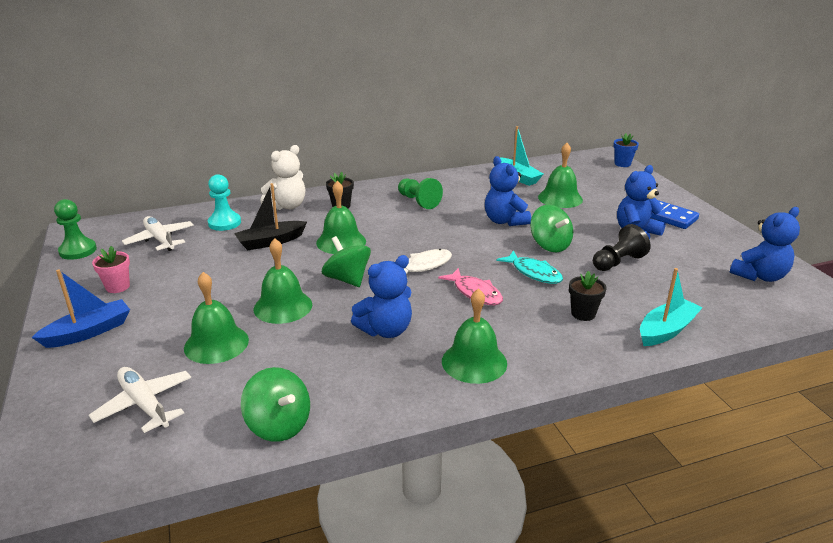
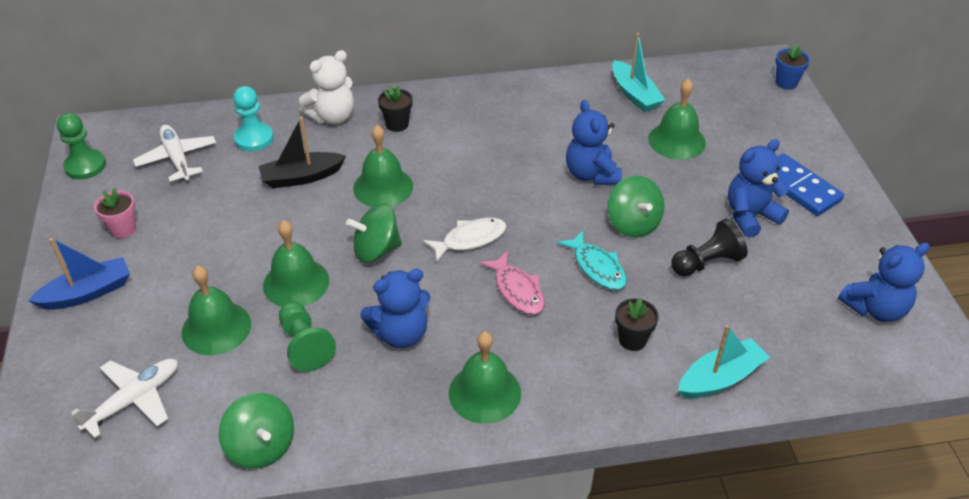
camera: 10 degrees right, 15 degrees up
(144, 404) = (134, 400): white plane -> white plane turned 75 degrees clockwise
(347, 279) = (376, 250): green spinning top -> green spinning top turned 75 degrees counterclockwise
(418, 201) = (494, 126): green pawn -> green pawn (305, 345)

